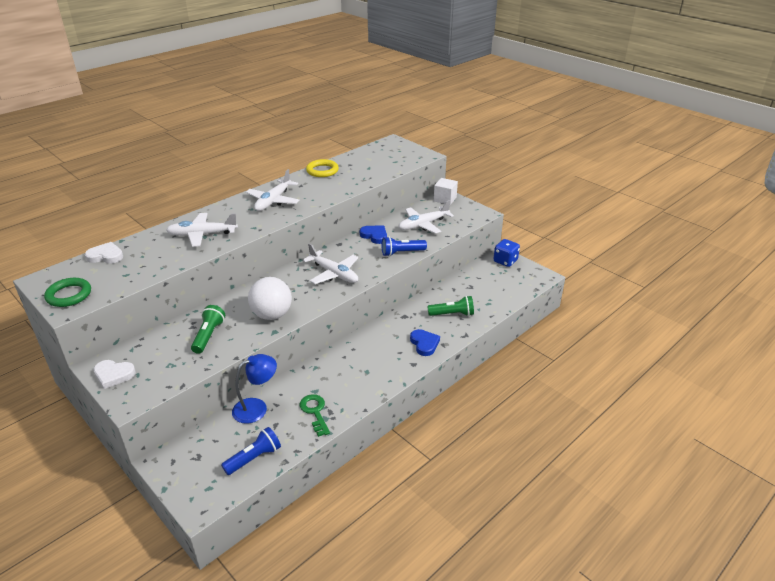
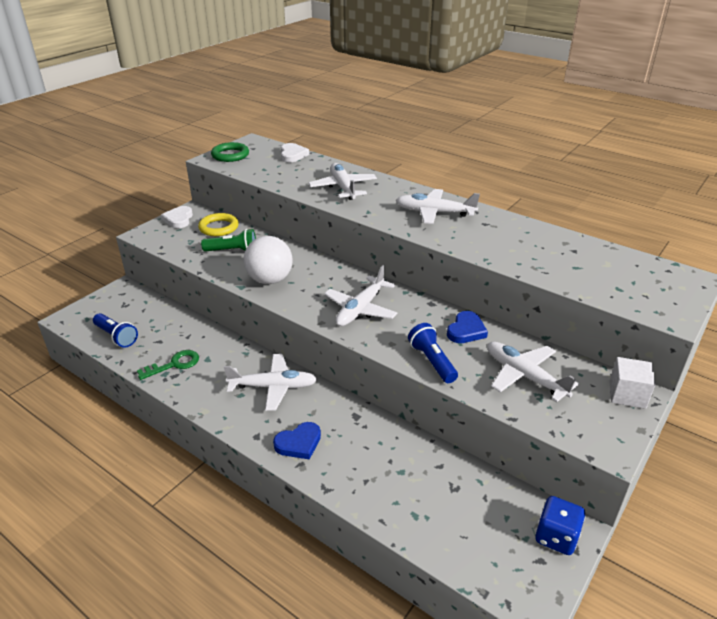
camera: 80 degrees right, 0 degrees up
(256, 407) = (184, 325): blue lamp -> none
(322, 171) = (537, 232): yellow ring -> yellow ring (219, 227)
(363, 353) = (273, 387): none -> white plane
(452, 314) = (373, 469): green flashlight -> none

